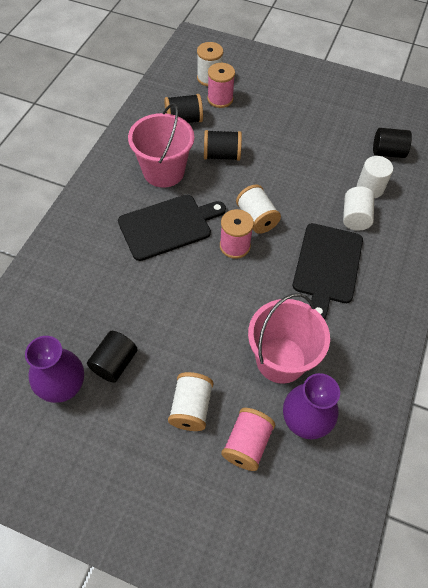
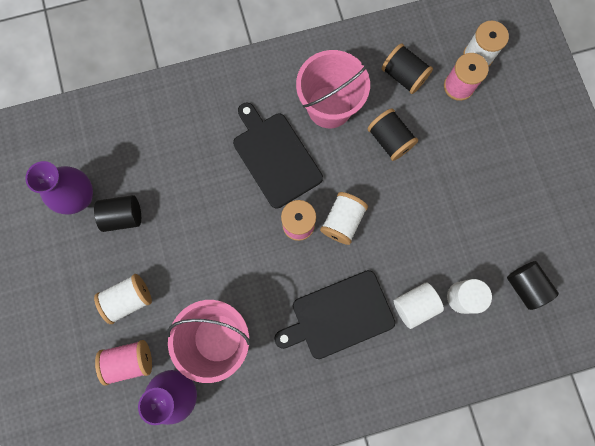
camera: 55 degrees right, 20 degrees up
(168, 226) = (275, 156): black cutting board -> black cutting board turned 150 degrees counterclockwise

